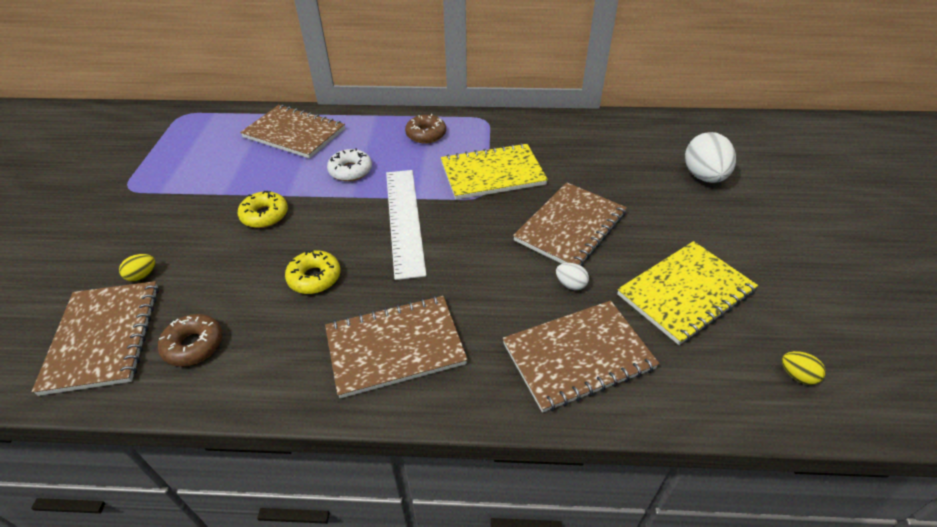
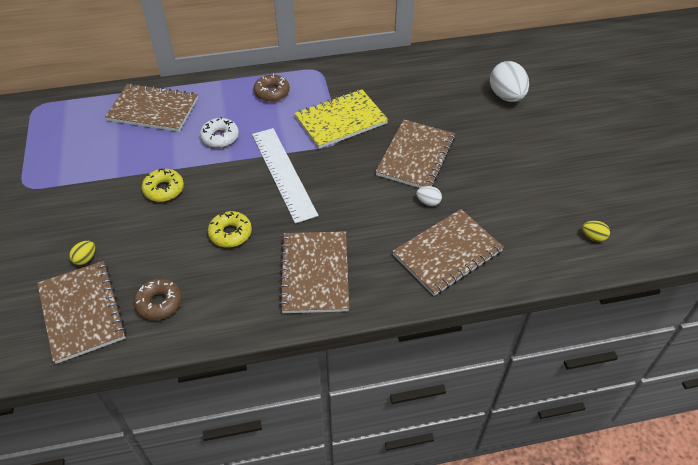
camera: 15 degrees left, 5 degrees up
(395, 347) = (315, 273): brown notebook -> brown notebook turned 60 degrees counterclockwise
(685, 293) = (510, 193): yellow notebook -> none

